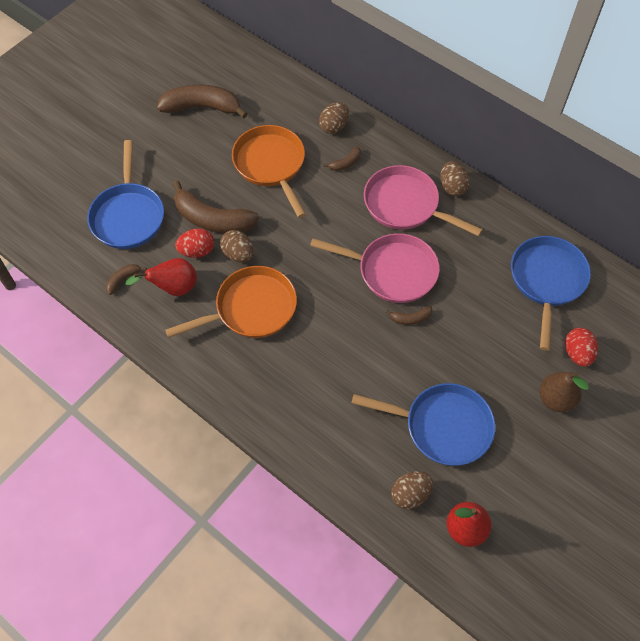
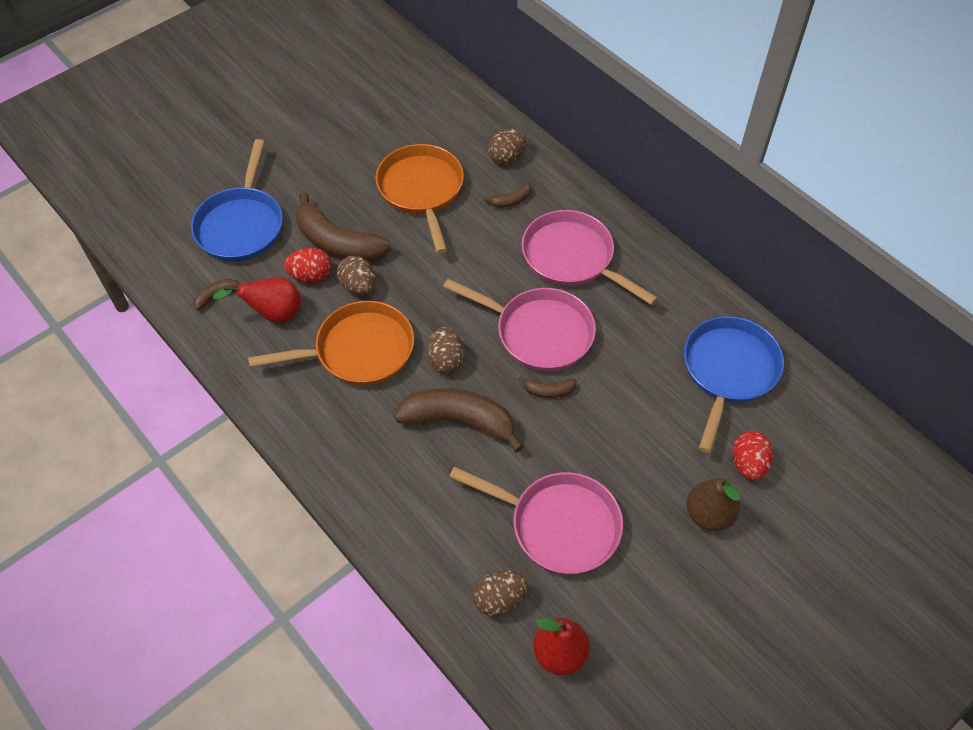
camera: 10 degrees right, 5 degrees down
(202, 107) = (357, 116): brown banana -> brown banana (459, 421)
(442, 426) = (558, 525): blue pan -> pink pan
(452, 187) = (634, 245): brown egg -> brown egg (446, 360)

